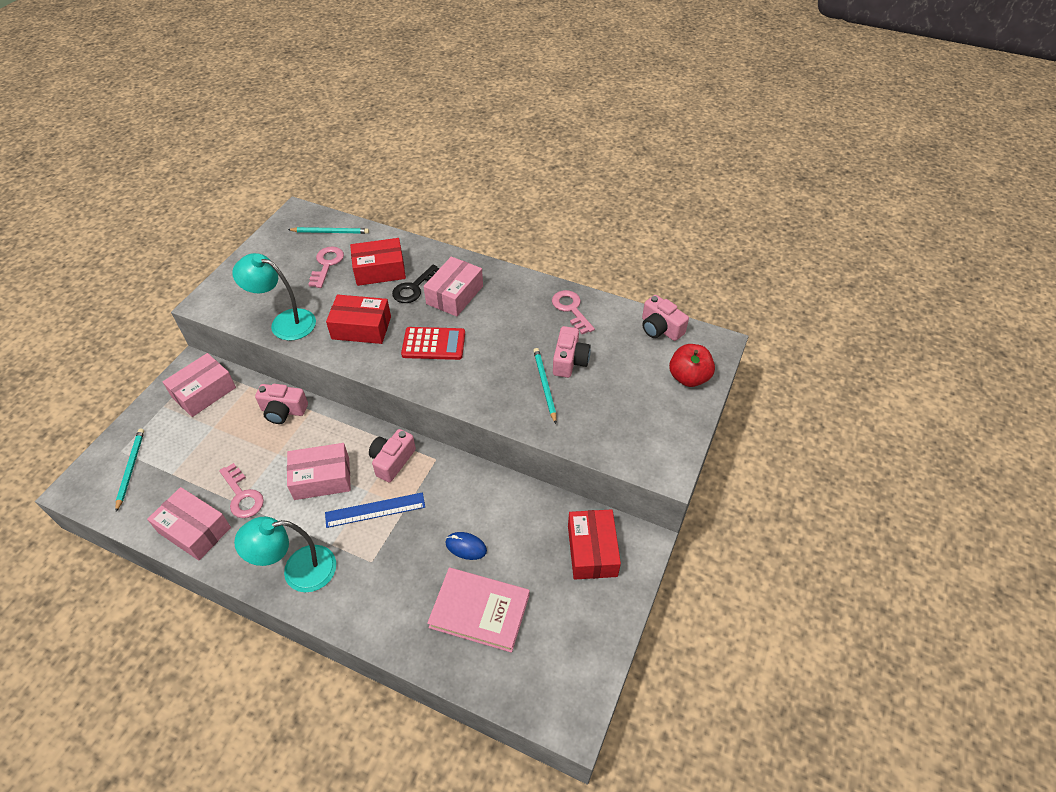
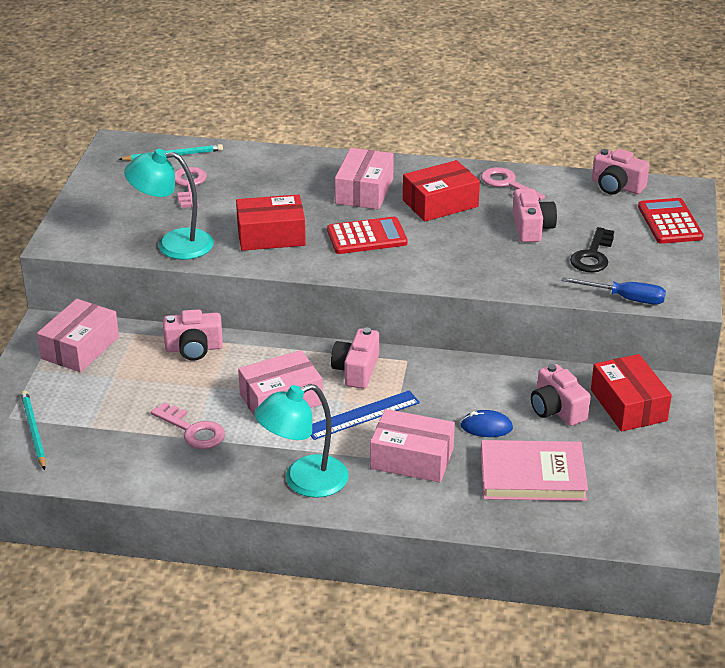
camera: 15 degrees left, 15 degrees down
(195, 530) = (154, 470): pink box -> pink box (412, 458)
(380, 270) = (259, 182): red box -> red box (440, 203)
(414, 288) = (312, 191): black key -> black key (593, 255)
(531, 541) = (557, 409): none -> pink camera
(544, 385) = (515, 252): turquoise pencil -> none
(613, 458) = (625, 298): none -> blue screwdriver
(688, 377) = (669, 222): red apple -> red calculator

